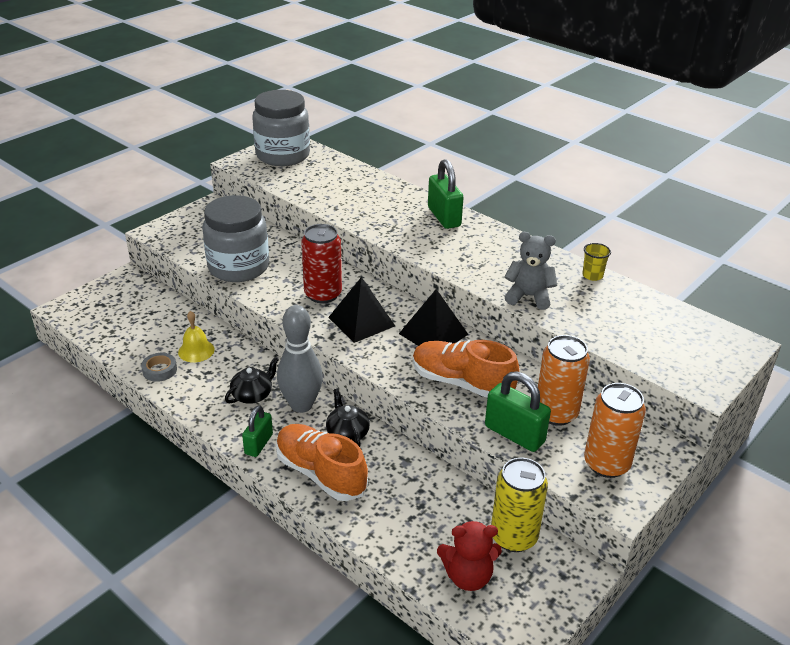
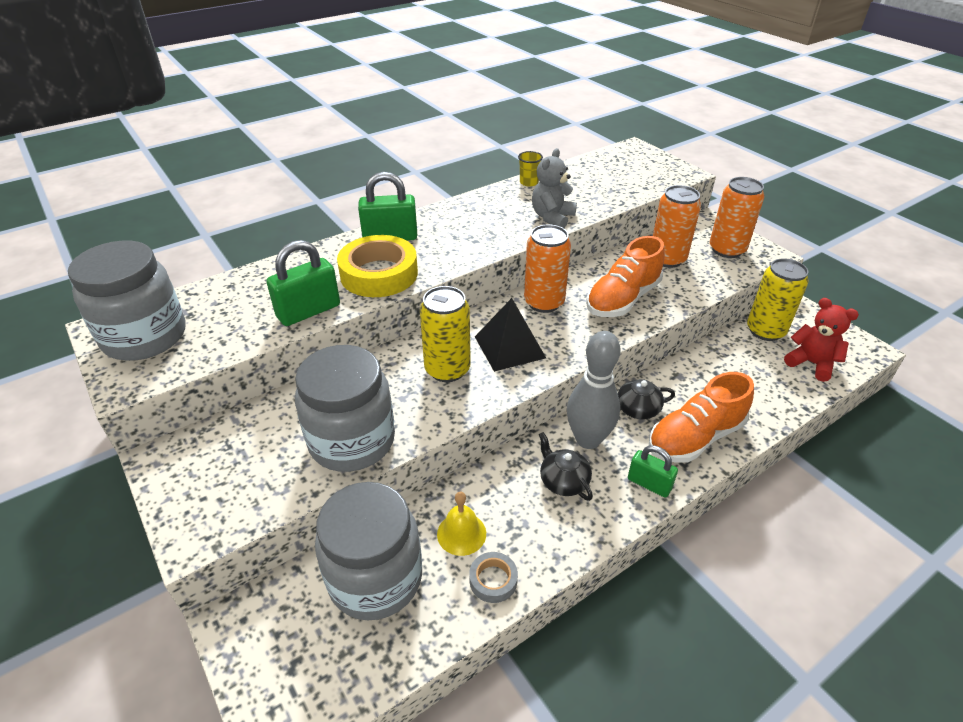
camera: 75 degrees left, 5 degrees up
(158, 321) = (375, 578): none -> grey jar
(323, 294) = (447, 369): red can -> yellow can
(388, 221) = (379, 274): none -> yellow tape
(433, 334) = (544, 302): black pyramid -> orange can
(468, 576) = (811, 363): red teddy bear -> red teddy bear turned 60 degrees counterclockwise
(514, 434) = (693, 284): green padlock -> green padlock (308, 311)

